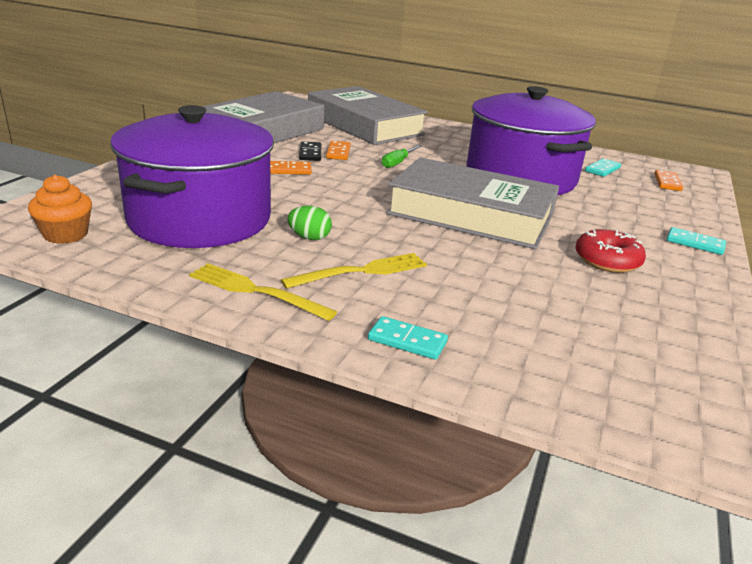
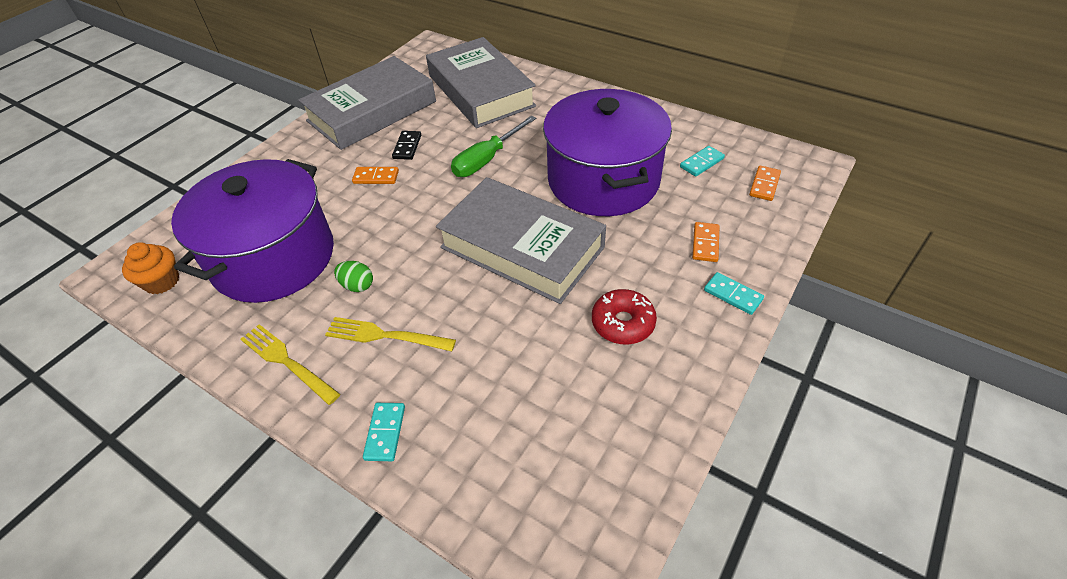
camera: 15 degrees right, 20 degrees up
(338, 152) = (435, 144): orange domino -> orange domino (705, 243)
(362, 271) = (384, 336): yellow fork -> yellow fork turned 150 degrees counterclockwise
(398, 163) = (487, 159): green screwdriver -> green screwdriver, size x1.62
(407, 341) = (385, 433): turquoise domino -> turquoise domino turned 60 degrees clockwise

